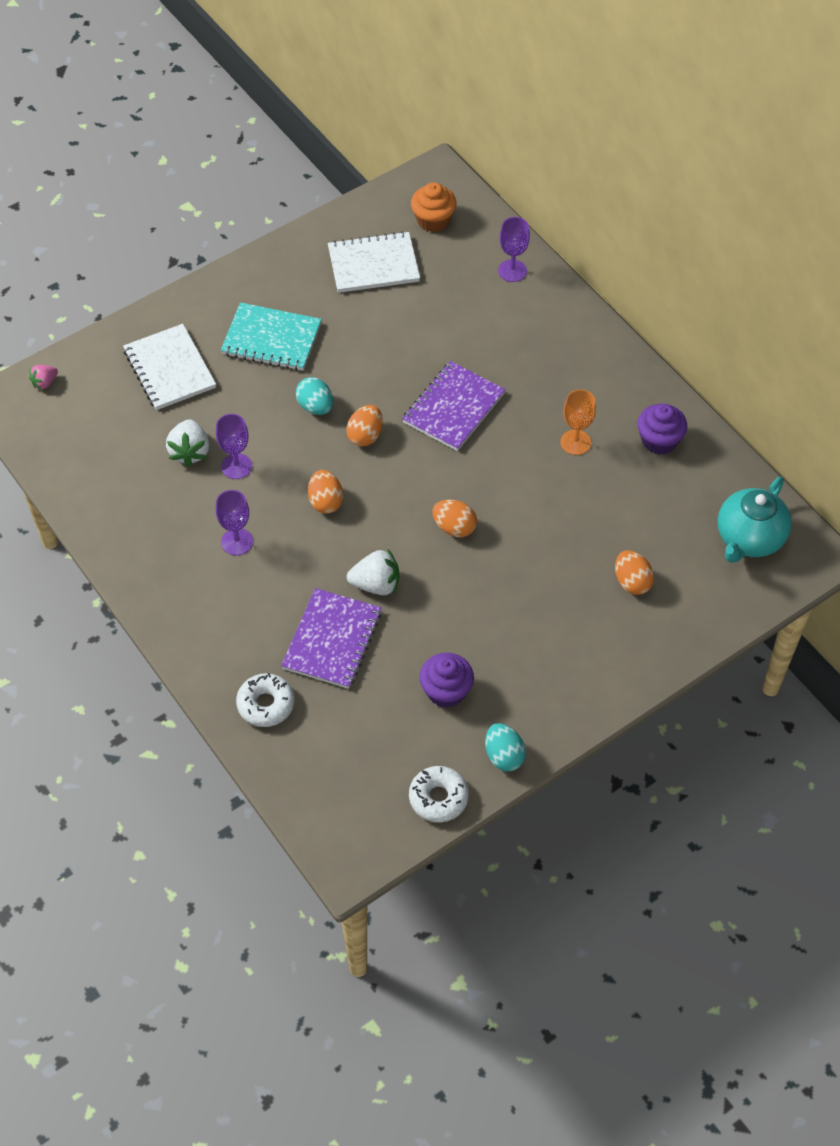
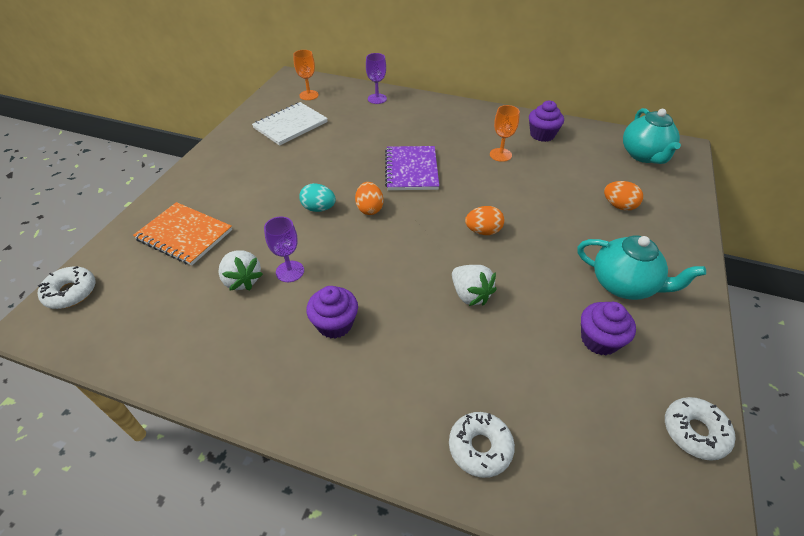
camera: 35 degrees left, 10 degrees down
(45, 382) = (71, 292): pink strawberry -> white donut
(169, 369) = (184, 235): white notebook -> orange notebook
(237, 542) = (335, 324): purple goblet -> purple cupcake
(271, 339) = (253, 186): turquoise notebook -> none
(325, 501) = (380, 260): orange egg -> none
(332, 640) = (480, 354): purple notebook -> none
(376, 584) = (470, 294): white strawberry -> white strawberry turned 90 degrees clockwise
(433, 220) = (309, 95): orange cupcake -> orange goblet
(504, 756) = (691, 362): turquoise egg -> none
(529, 661) = (624, 285): none -> turquoise teapot

